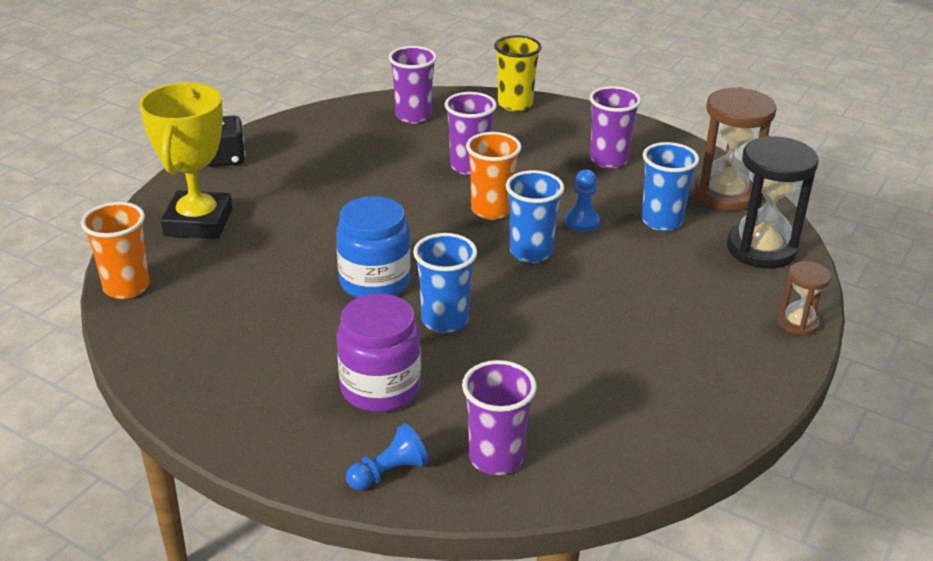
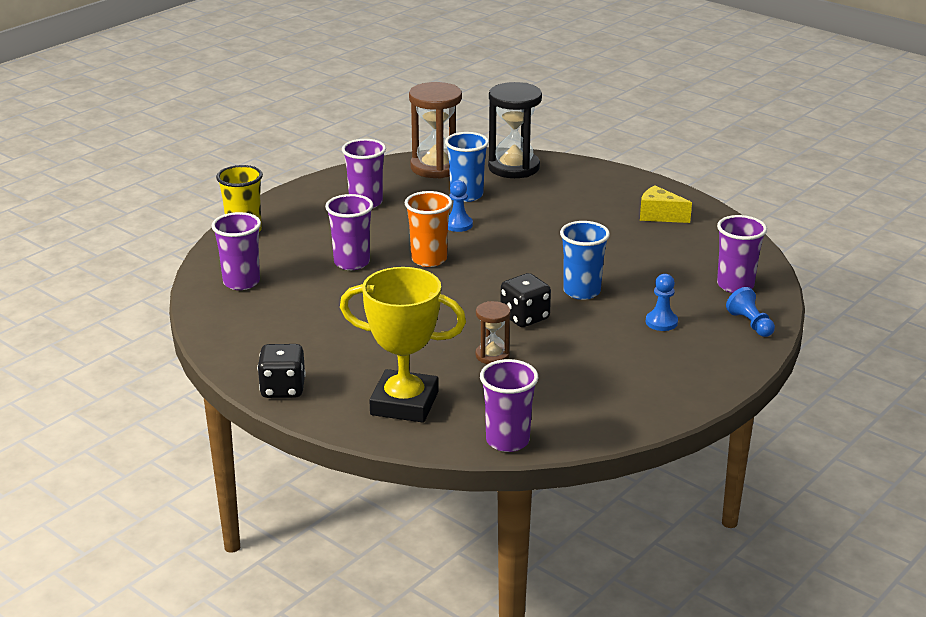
camera: 80 degrees left, 5 degrees down
(126, 287) = (507, 441): orange cup -> purple cup
(375, 282) = (524, 317): blue jar -> black dice
(380, 388) = (661, 322): purple jar -> blue pawn
(531, 252) = (496, 249): blue cup -> none
(682, 380) = (659, 216): none -> yellow cheese
(798, 323) = (603, 171): brown hourglass -> brown hourglass (492, 355)

